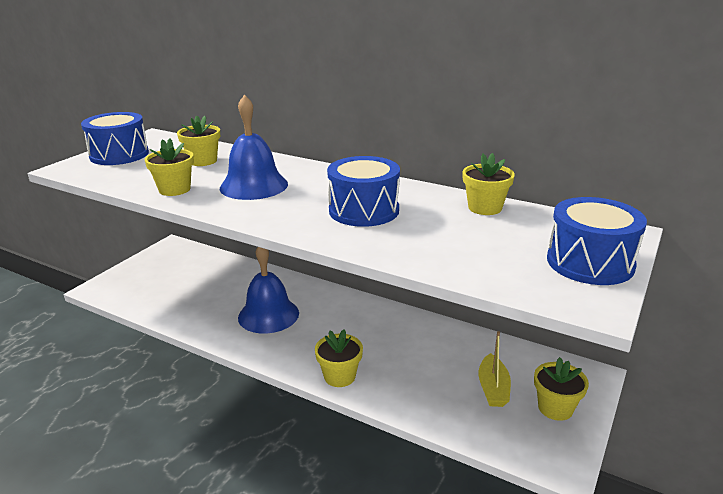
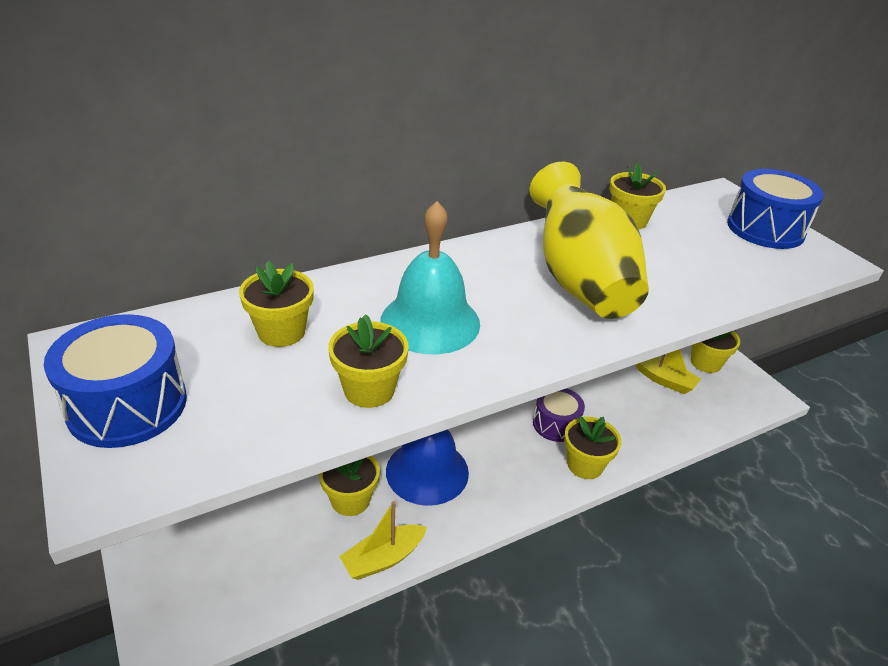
camera: 60 degrees left, 10 degrees up
(188, 326) = (383, 558): none -> yellow boat
(222, 299) = (350, 500): none -> yellow flower pot
(254, 185) = (430, 322): blue bell -> turquoise bell
(364, 210) = (579, 280): blue drum -> yellow vase
(368, 349) = (555, 424): none -> purple drum

